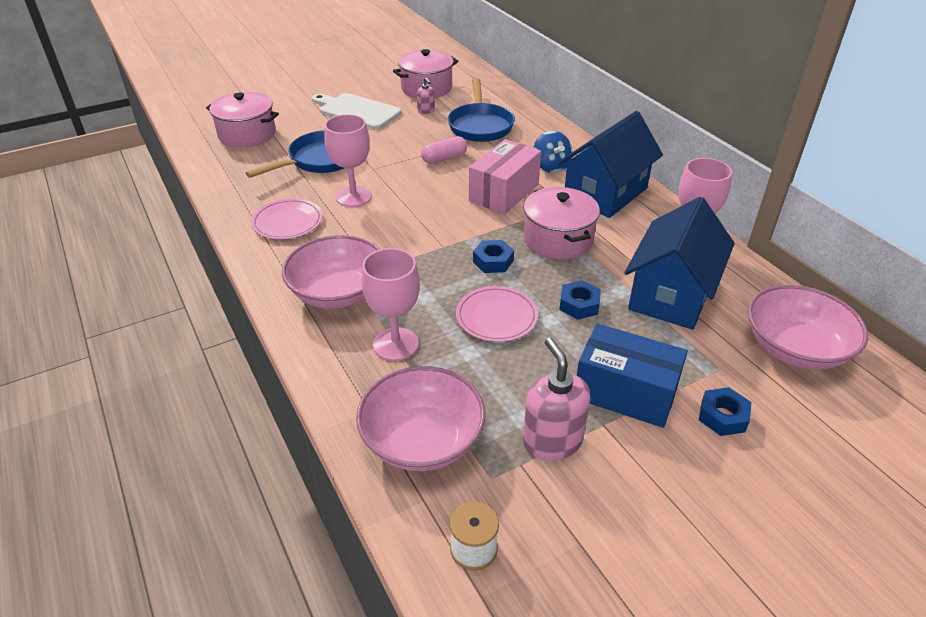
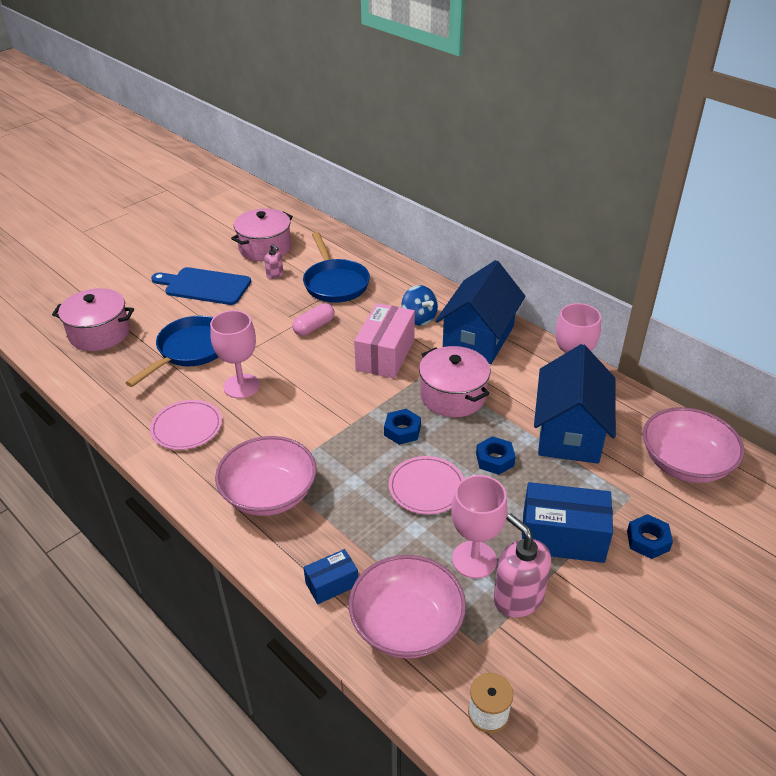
camera: 15 degrees left, 0 degrees up
(357, 111) = (204, 286): white cutting board -> blue cutting board
(362, 385) = (332, 584): none -> blue box
(396, 344) = (346, 536): pink goblet -> pink goblet (474, 559)

